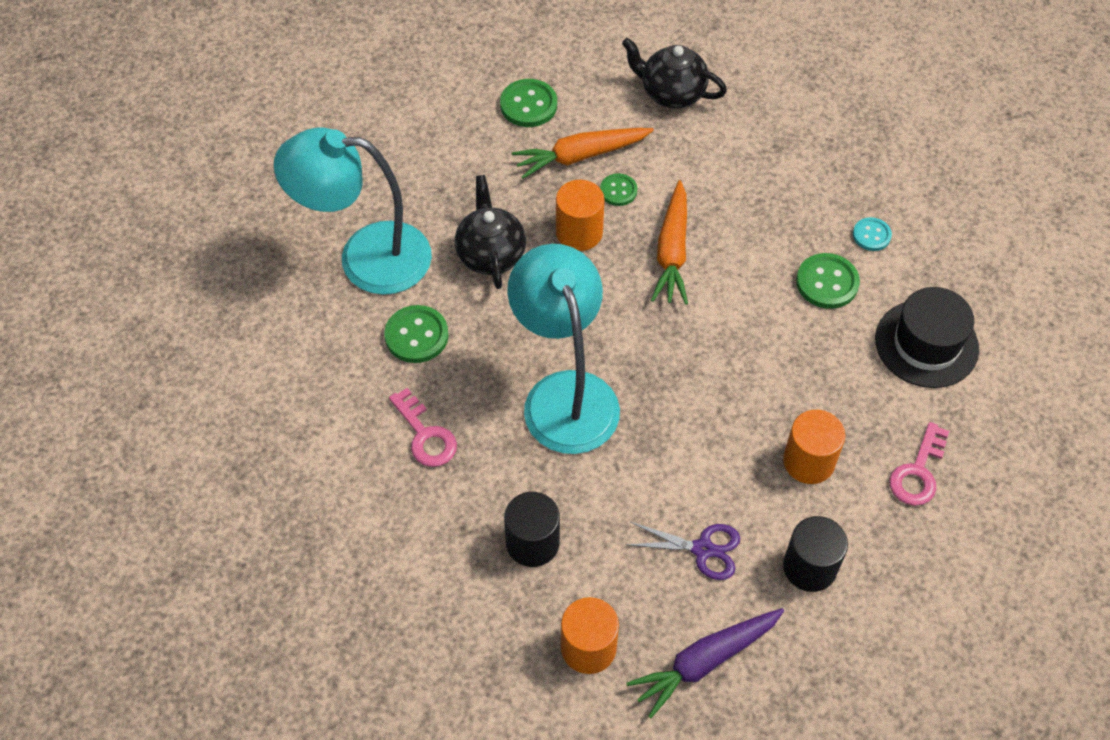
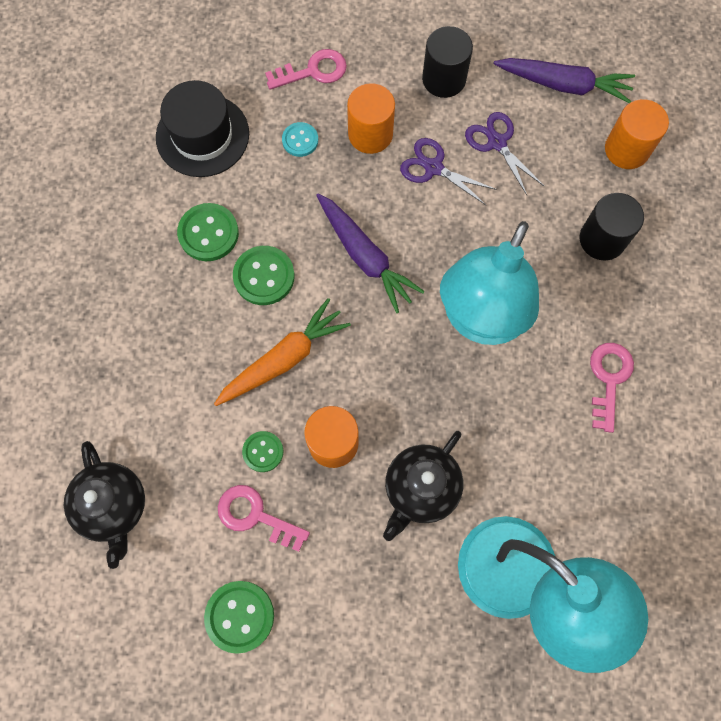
camera: 135 degrees left, 15 degrees up
(416, 335) = (545, 468): green button -> green button (264, 276)
(580, 156) = (255, 515): orange carrot -> pink key
(699, 365) = (365, 256): none -> purple carrot
(728, 479) = (433, 168): none -> purple scissors
(871, 235) = (133, 238): turquoise button -> turquoise button (300, 140)

